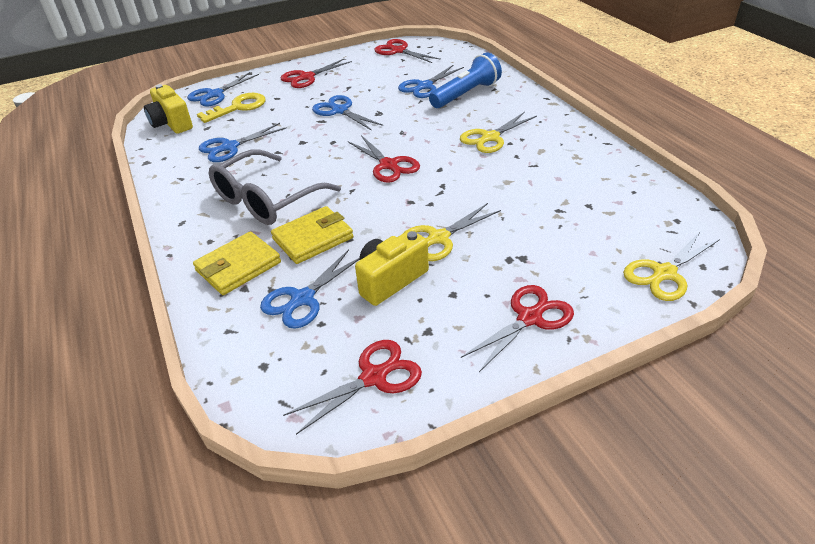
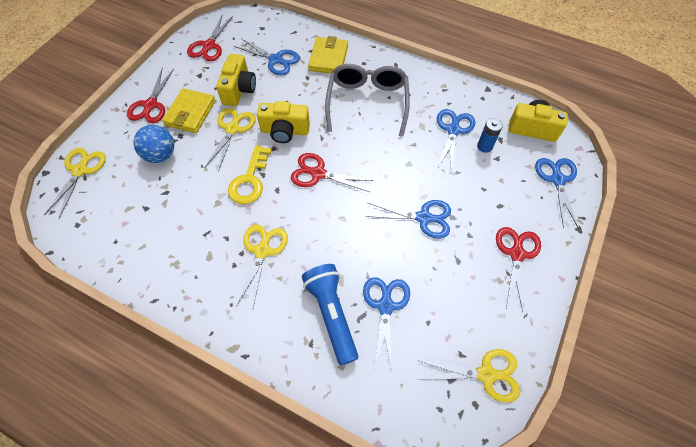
camera: 140 degrees right, 20 degrees up
(226, 128) = (484, 146): none -> blue battery
(238, 107) = (512, 174): yellow key -> yellow key (250, 180)
(303, 299) = (275, 60): blue scissors -> blue scissors turned 120 degrees clockwise
(313, 238) = (307, 92): yellow wallet -> yellow wallet (190, 113)
(382, 211) = (285, 131): none -> yellow camera
(398, 51) = (486, 374): red scissors -> yellow scissors
(466, 94) = (332, 314): blue flashlight -> blue flashlight turned 150 degrees clockwise
(546, 247) = (161, 155): none -> blue ball

